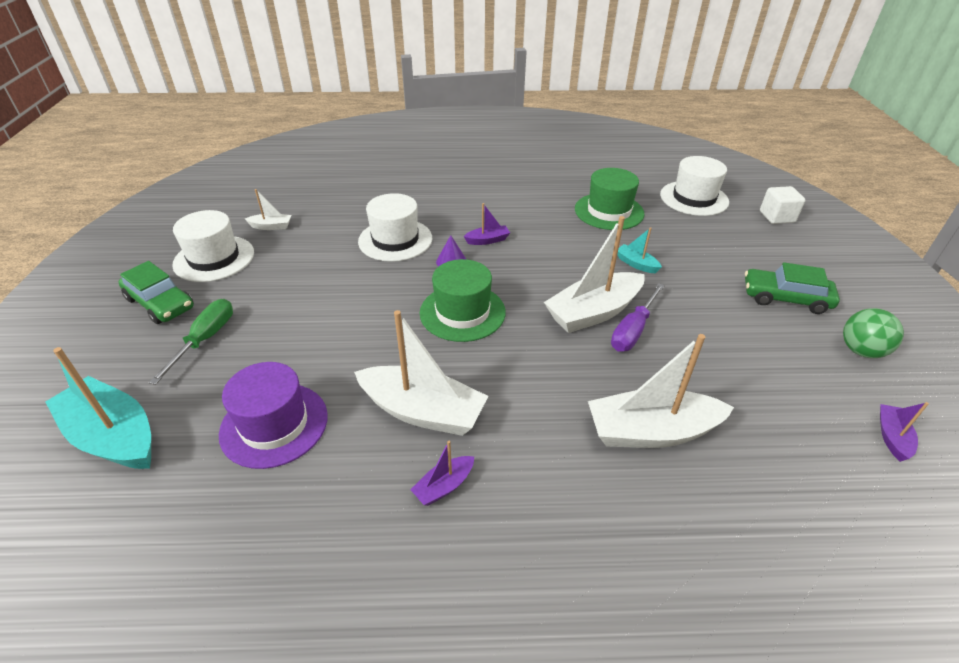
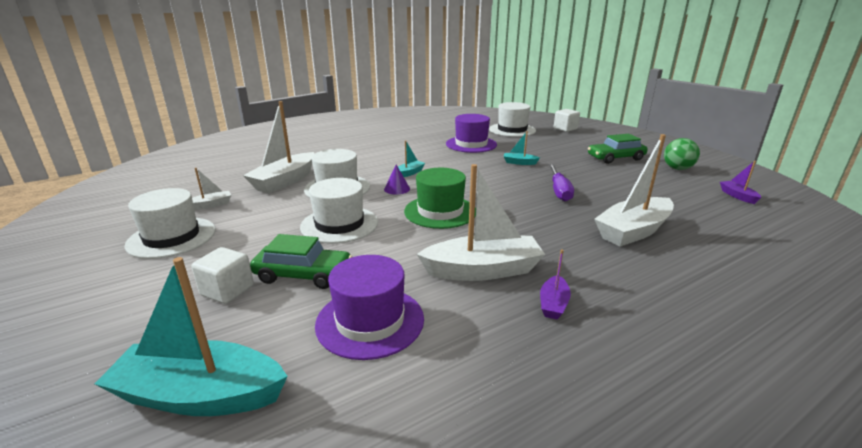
camera: 30 degrees left, 15 degrees down
(160, 303) = (142, 282): green car -> green car (303, 275)
(205, 339) = (227, 290): green screwdriver -> white cube
(353, 294) = (339, 224): none -> white hat
(487, 240) = (409, 173): purple boat -> turquoise boat
(593, 312) = (525, 189): white boat -> white boat (285, 181)
(609, 211) = (471, 144): green hat -> purple hat

